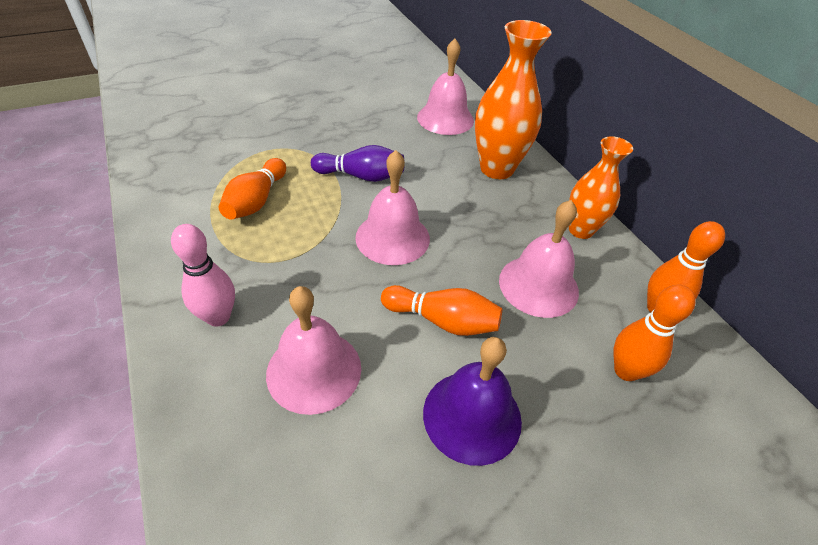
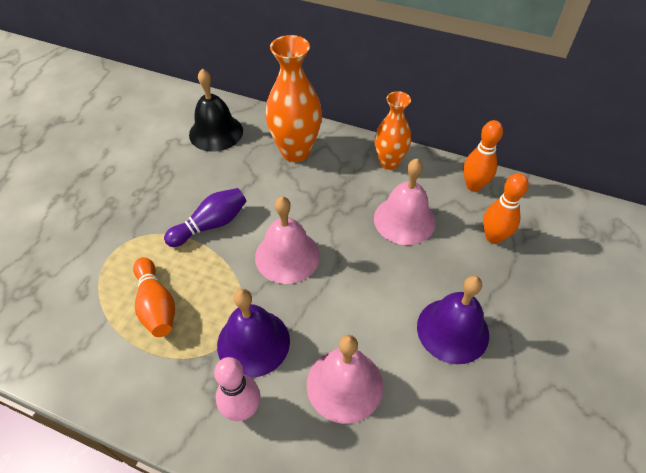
camera: 40 degrees left, 5 degrees up
(287, 278) = (253, 342): none -> purple bell
(443, 321) = (379, 287): orange bowling pin -> none
(445, 118) = (216, 132): pink bell -> black bell

